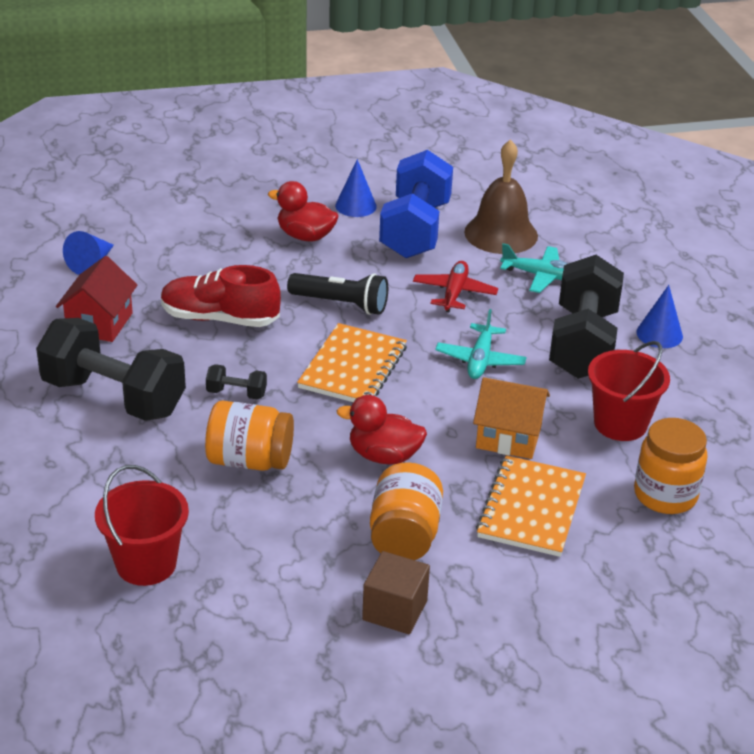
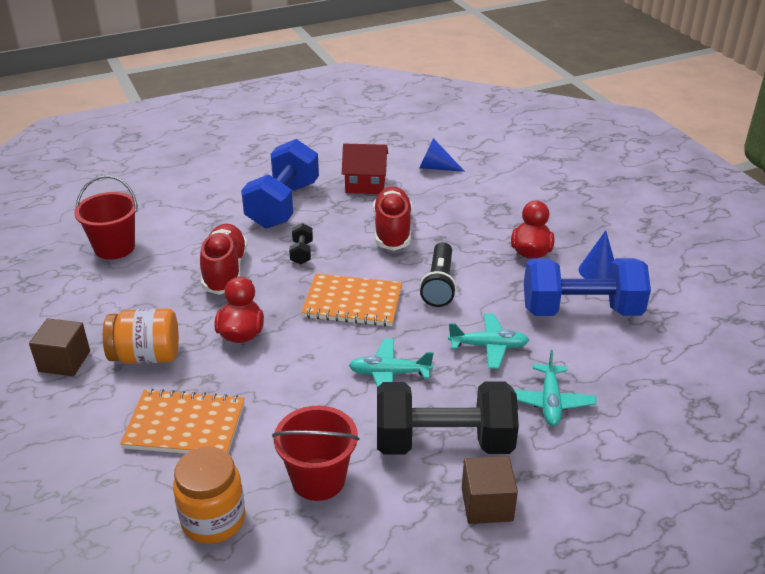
camera: 80 degrees right, 0 degrees up
(114, 397) = (283, 205): black dumbbell -> blue dumbbell
(249, 460) = (225, 271): orange jar -> red shoe
(454, 293) = (488, 346): red plane -> turquoise plane
(501, 234) = (611, 366): brown bell -> none
(508, 437) = (280, 402): orange house -> none
(659, 334) = (487, 504): blue cone -> brown cube

